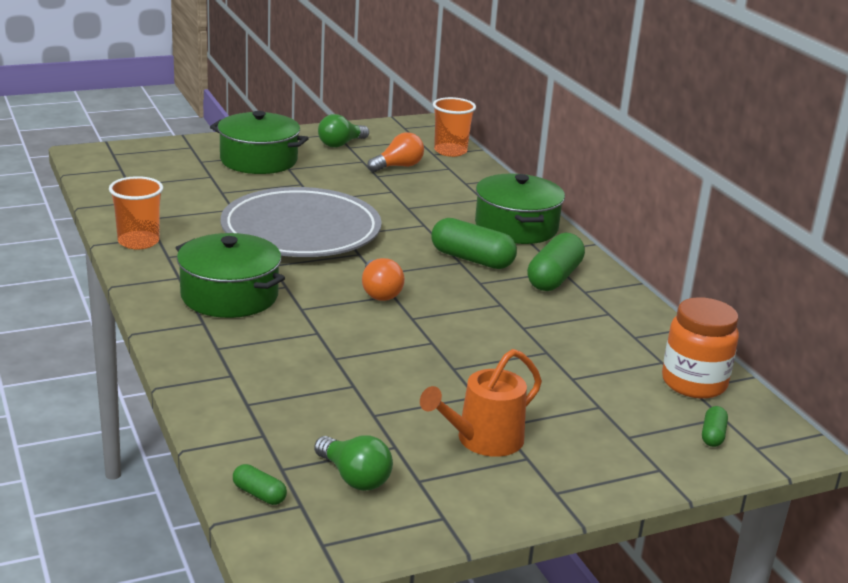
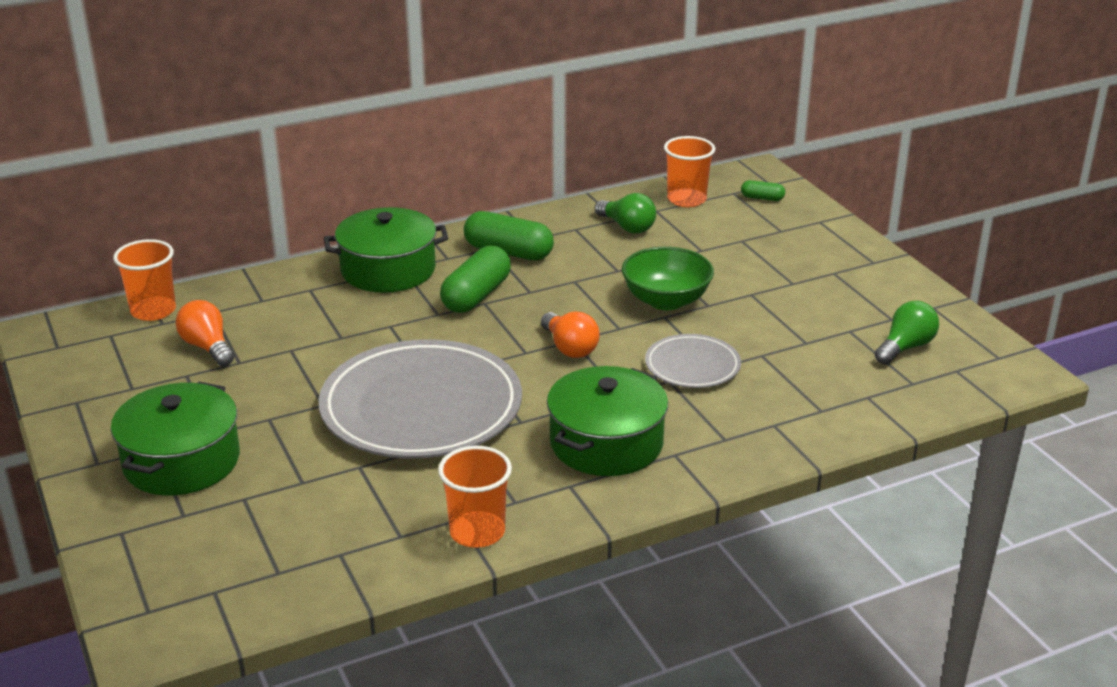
camera: 90 degrees left, 5 degrees up
(259, 494) = (955, 391): green capsule -> none
(339, 346) = (692, 366): none -> grey plate
(341, 144) = (120, 395): green light bulb -> green light bulb (627, 227)
(379, 292) = (569, 348): orange light bulb -> orange light bulb turned 75 degrees clockwise
(462, 346) = (666, 300): none -> green bowl
(483, 440) = (819, 290): orange watering can -> none
(694, 383) = (686, 199): orange jar -> orange cup

